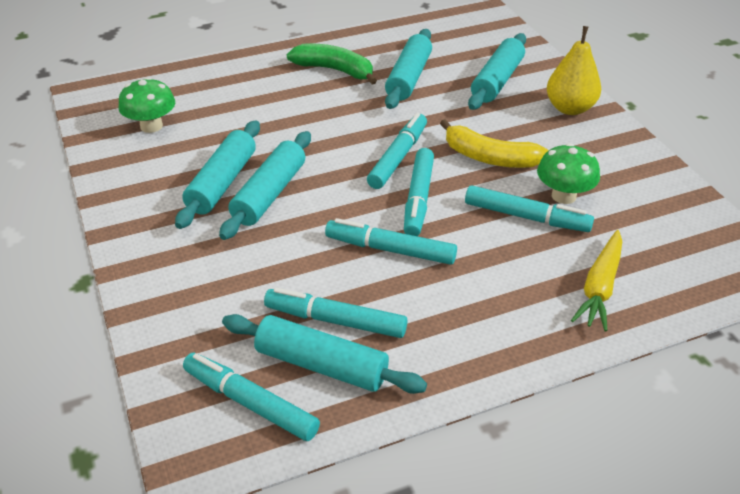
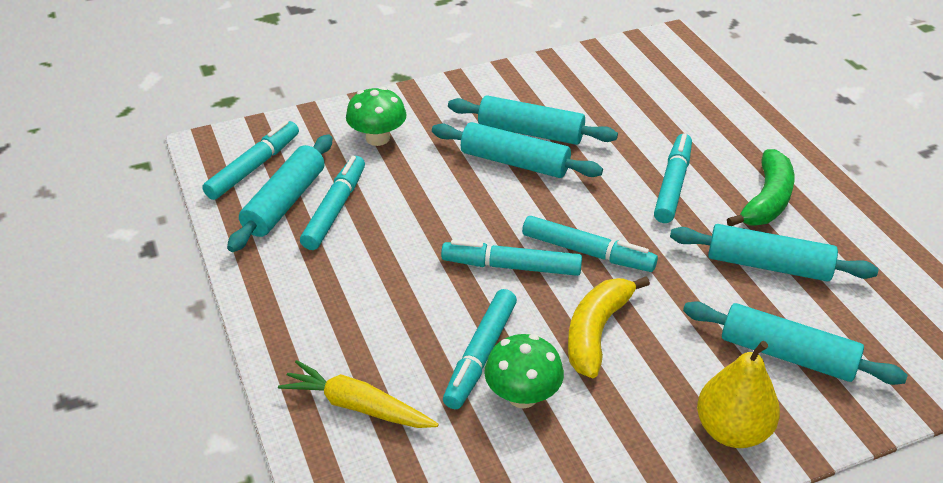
camera: 90 degrees right, 0 degrees up
(151, 126) = (620, 82): green mushroom -> green mushroom (377, 138)
(390, 250) = (428, 244): turquoise marker -> turquoise marker (672, 185)

